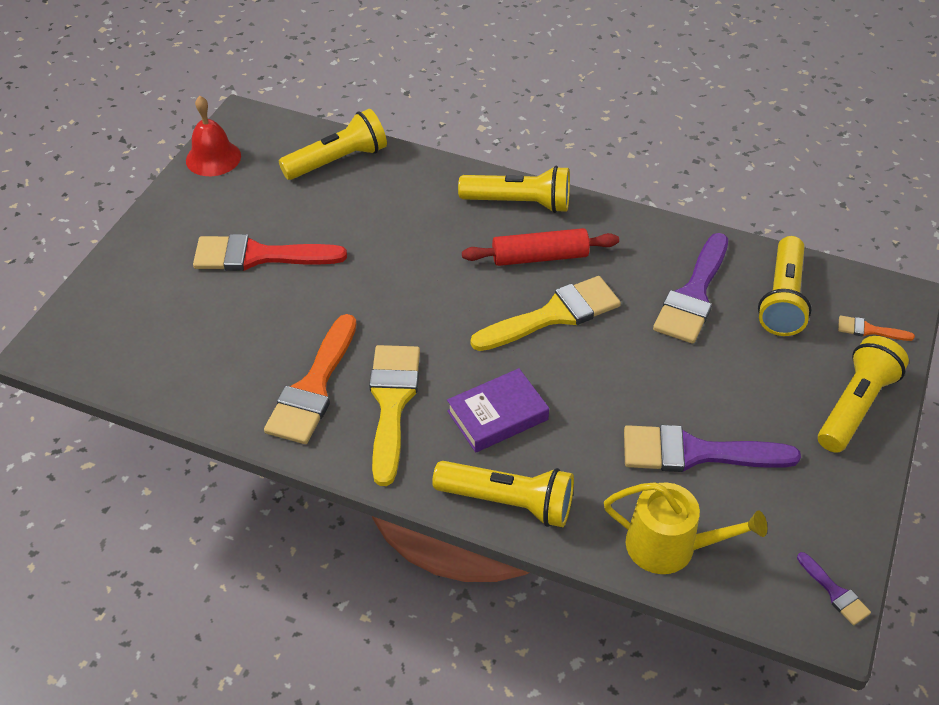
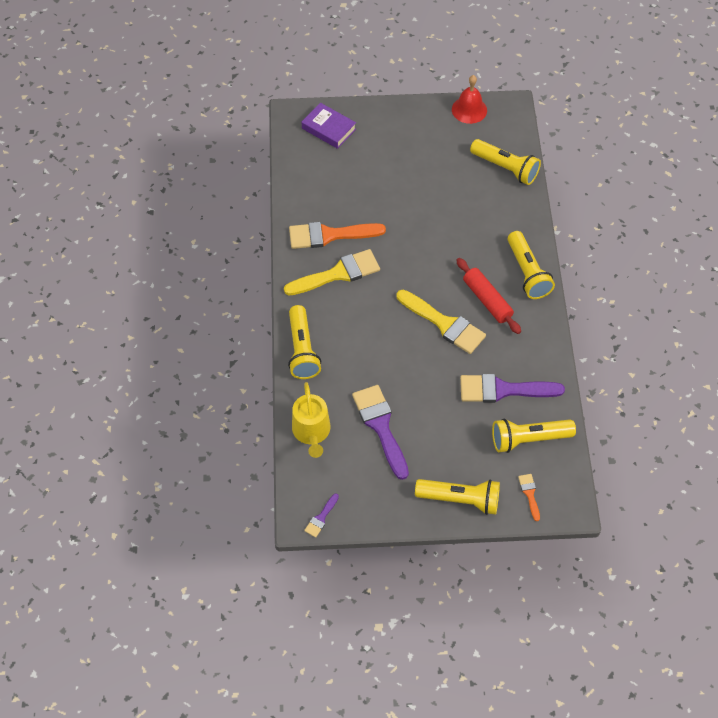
camera: 65 degrees right, 10 degrees up
(258, 256) = (406, 168): red brush -> none
(497, 415) = (356, 324): purple book -> purple book (328, 129)

